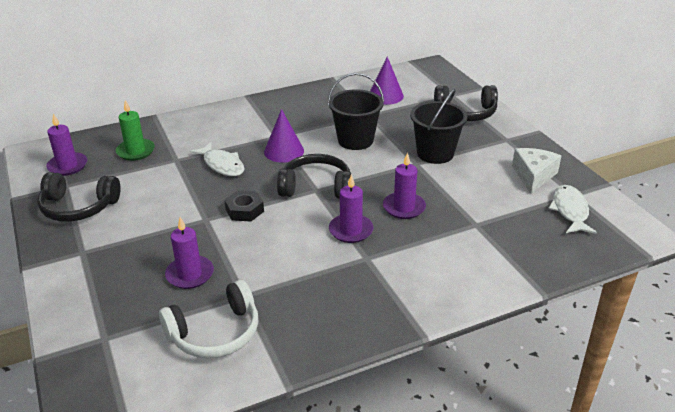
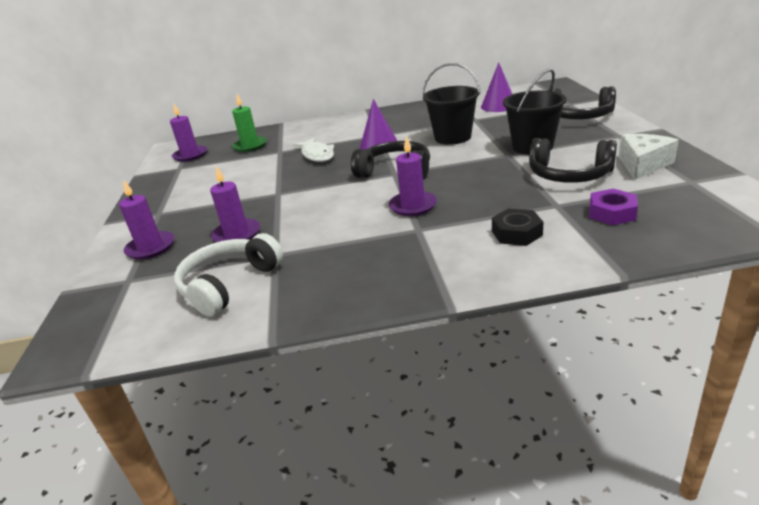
camera: 20 degrees right, 5 degrees down
(78, 207) = (178, 182): black headphones -> black headphones (569, 175)
(215, 333) = (229, 284): white headphones -> white headphones turned 135 degrees clockwise
(244, 210) = (317, 187): black nut -> black nut (516, 233)
(404, 207) = (479, 189): purple candle -> purple candle (150, 248)
(521, 231) = (611, 213): none -> purple nut
(570, 210) = (682, 196): white fish -> none

